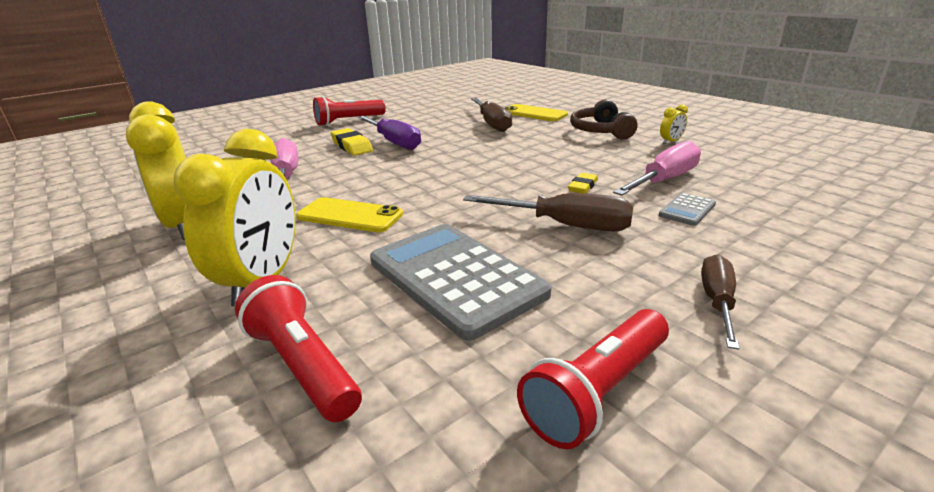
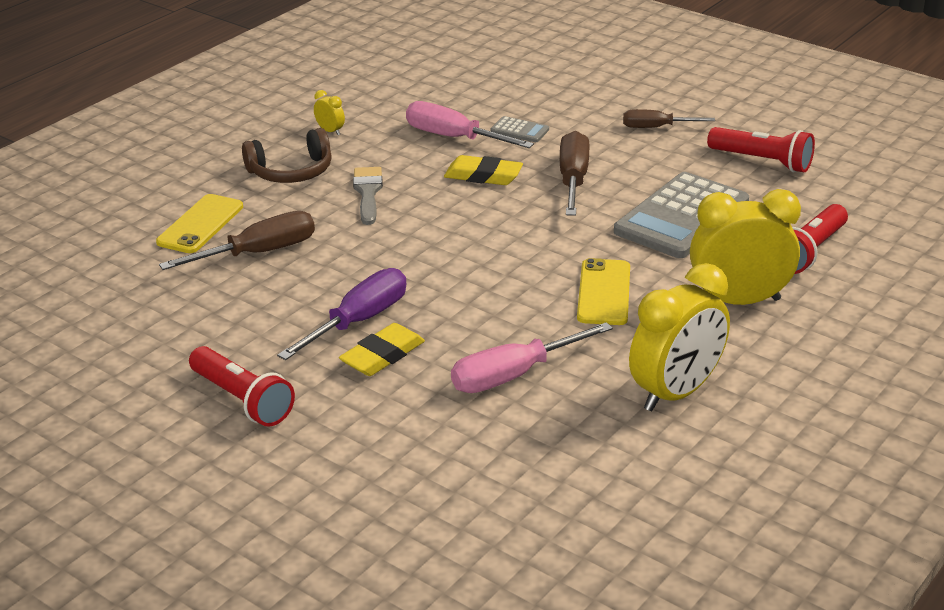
camera: 105 degrees left, 5 degrees up
(562, 149) = (368, 193): none -> grey brush
(582, 187) = (483, 176): yellow eraser -> yellow eraser, size x1.62

